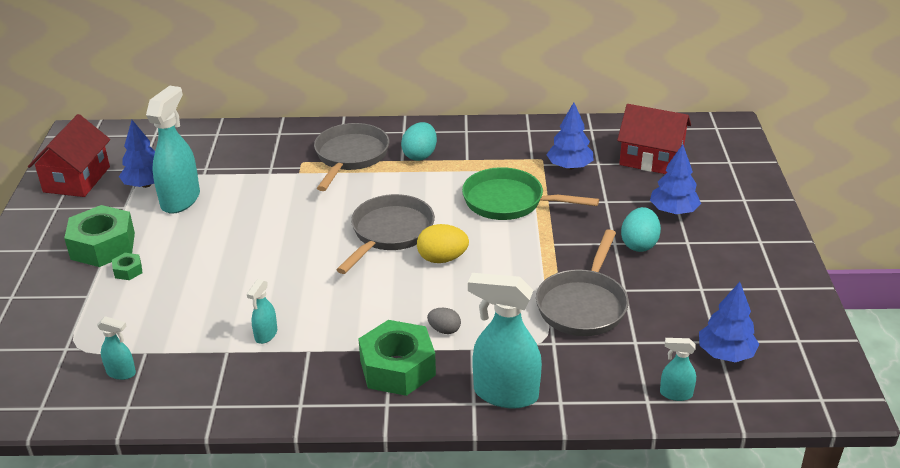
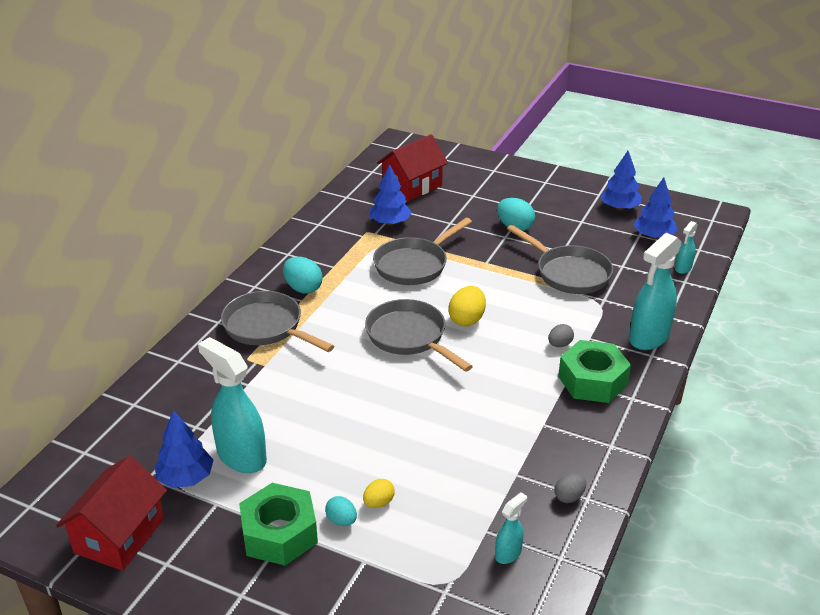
camera: 65 degrees left, 0 degrees up
(77, 179) = (119, 535): red house -> red house turned 75 degrees clockwise
(128, 271) = (341, 520): green nut -> turquoise egg
(156, 283) = (378, 503): none -> yellow egg
(210, 393) = (569, 497): none -> grey egg
(266, 335) = (507, 444): turquoise spray bottle -> none
(509, 202) = (414, 265): green pan -> grey pan
(673, 211) = (485, 200): blue tree -> blue tree (619, 208)

